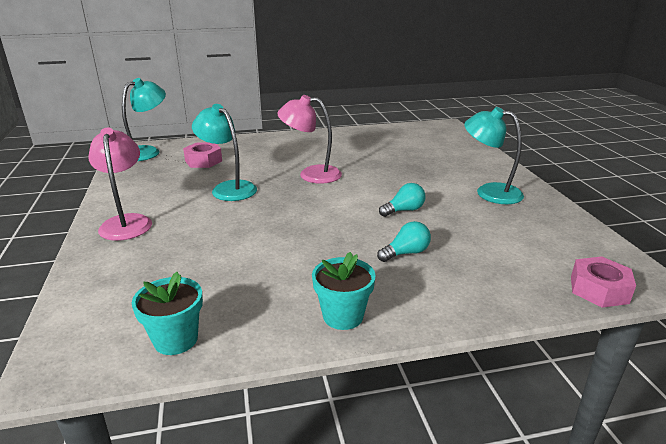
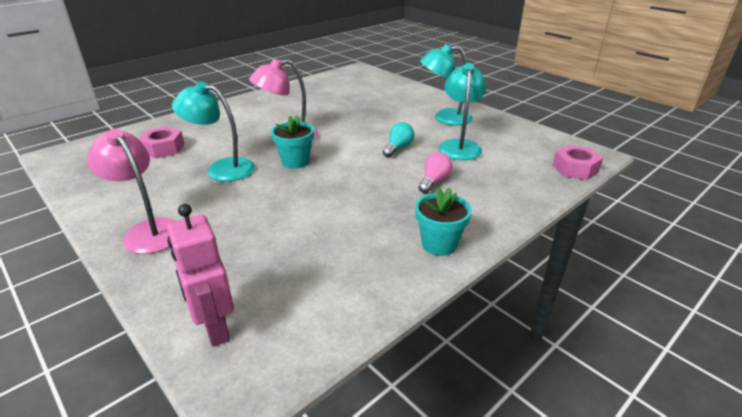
camera: 30 degrees left, 5 degrees up
(88, 314) = (215, 328): none -> pink robot
(147, 152) = (83, 153): turquoise lamp -> turquoise lamp (459, 146)
(176, 339) = (327, 315): turquoise flower pot -> turquoise flower pot (295, 161)
(406, 253) = (434, 181): turquoise light bulb -> pink light bulb

